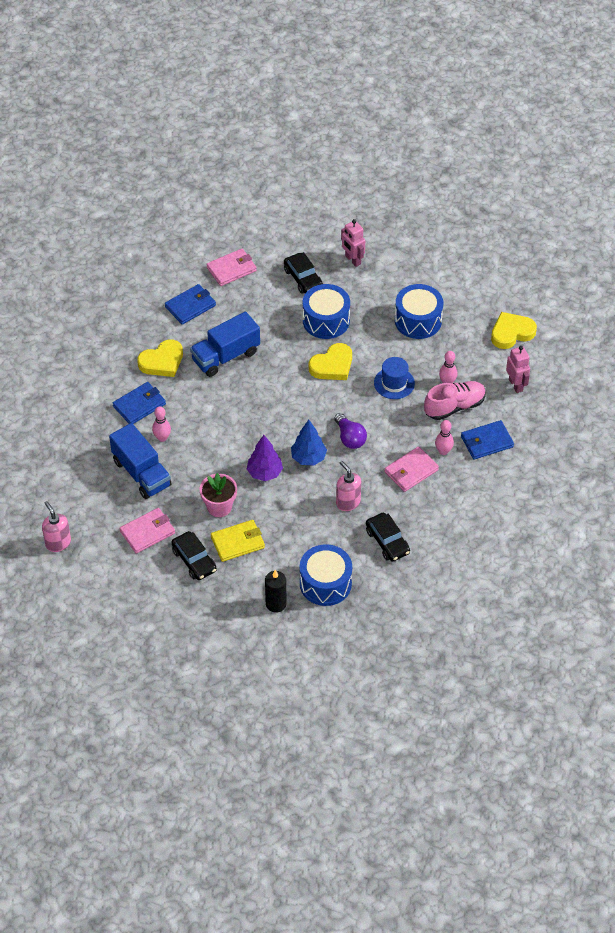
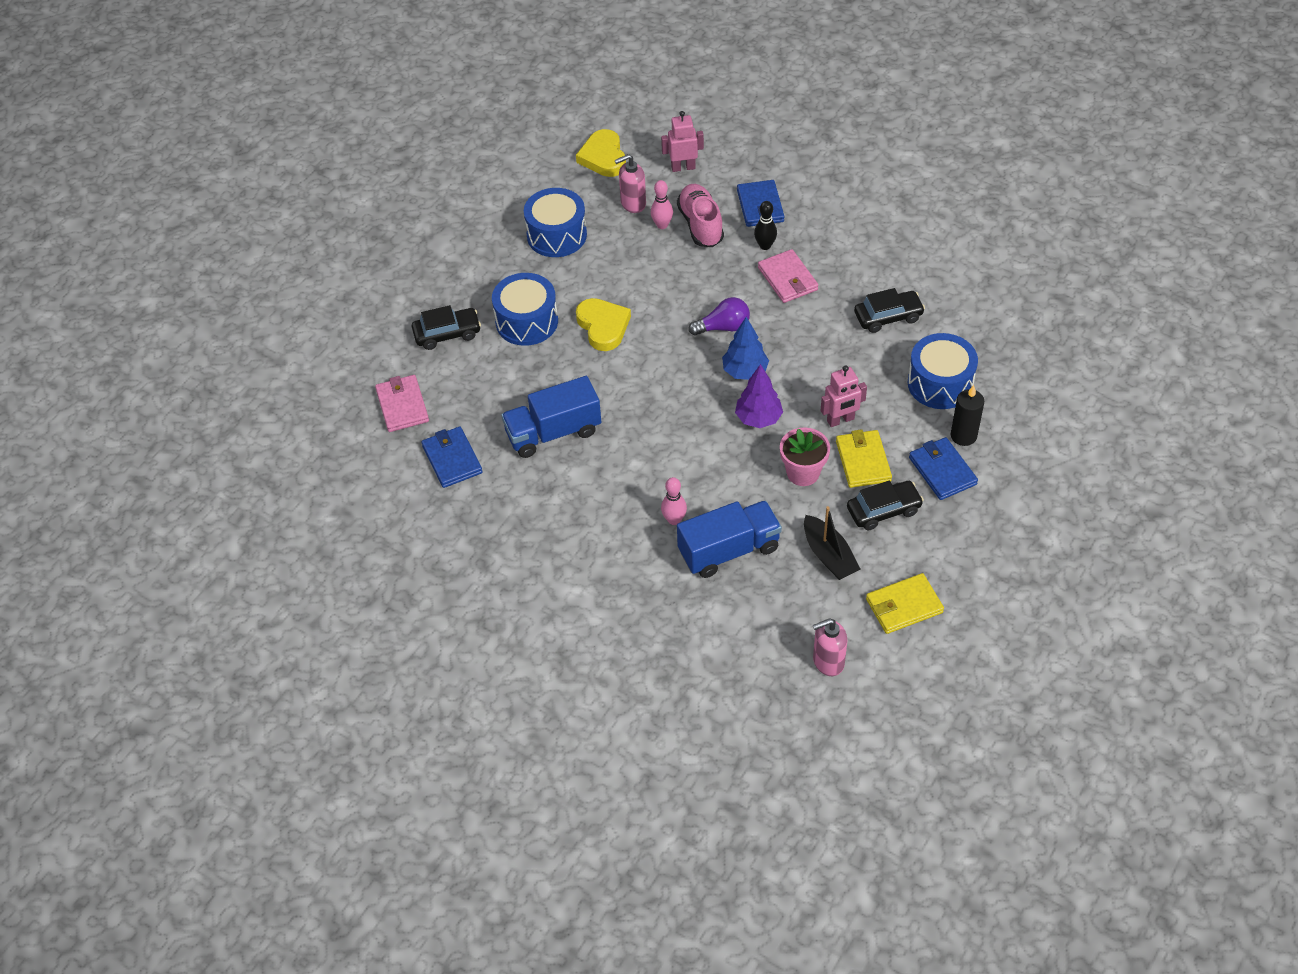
camera: 75 degrees left, 0 degrees up
(111, 582) = (904, 606): none -> yellow wallet
(139, 405) = (610, 539): blue wallet -> blue wallet (942, 471)
(147, 532) = (829, 555): pink wallet -> black boat
(162, 361) = (541, 503): yellow heart -> none
(226, 356) = (553, 432): blue truck -> blue truck turned 90 degrees clockwise
(348, 502) = (822, 344): pink soap dispenser -> pink soap dispenser (633, 203)
(352, 260) = (434, 280): pink robot -> pink robot (840, 420)
(394, 383) = (649, 273): blue hat -> none
(443, 451) = (765, 246): pink bowling pin -> black bowling pin

